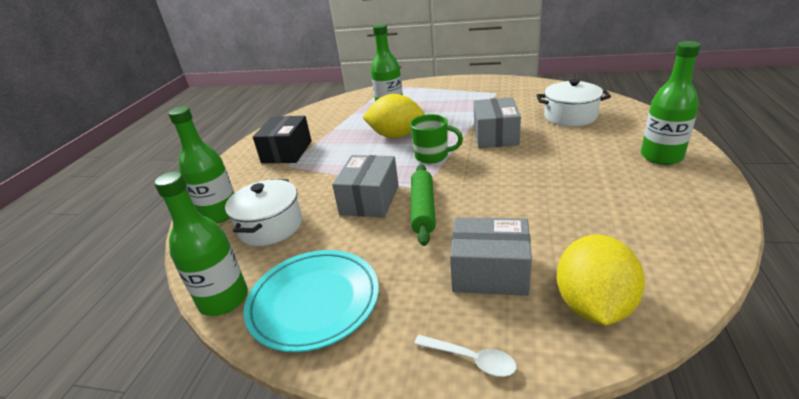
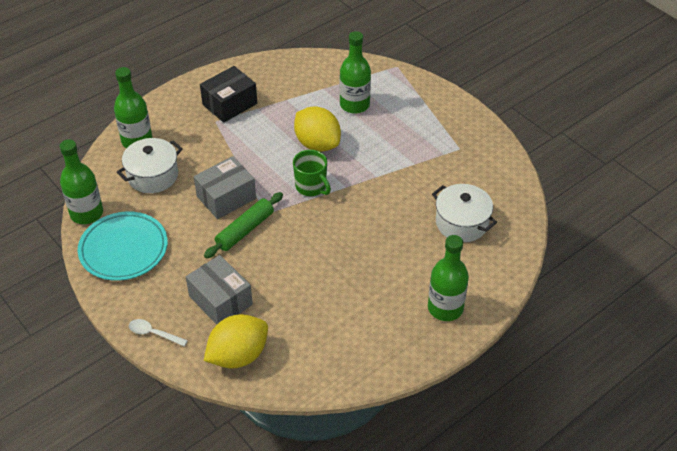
camera: 35 degrees right, 15 degrees up
(471, 359) = (153, 333): white spoon -> white spoon turned 135 degrees clockwise
(495, 136) = (379, 200): grey box -> none

